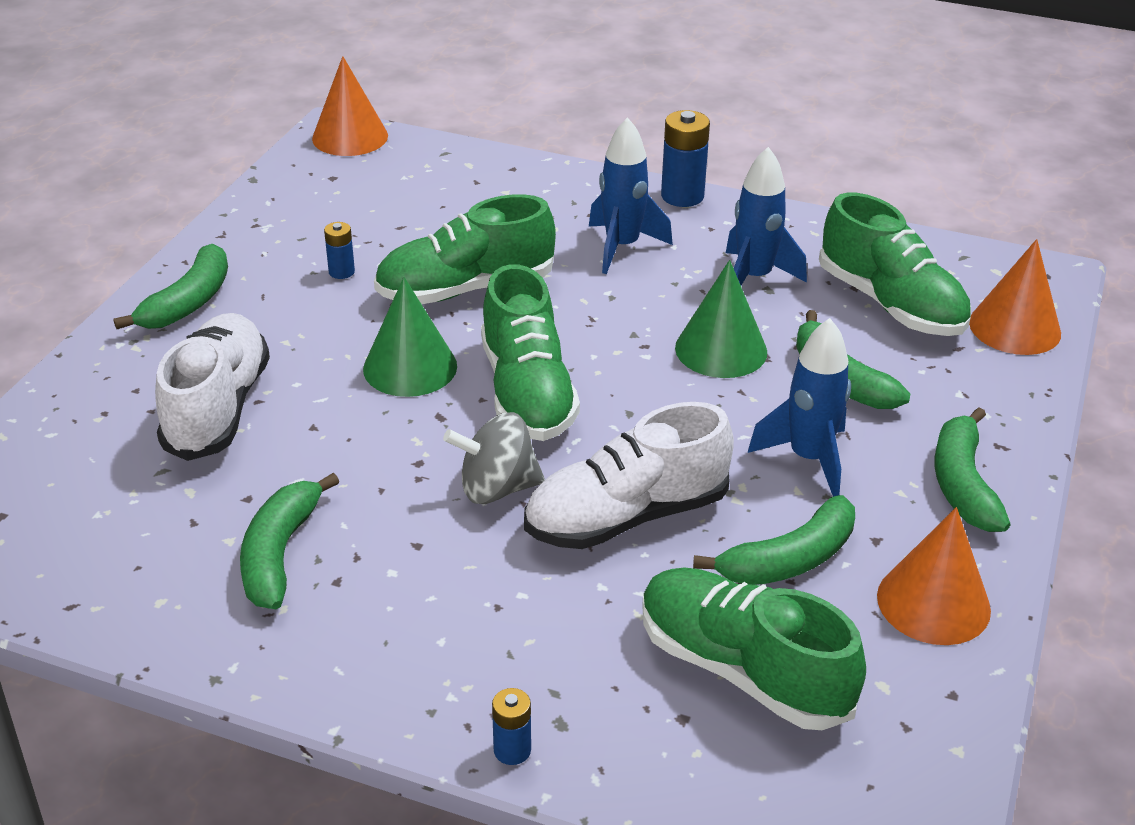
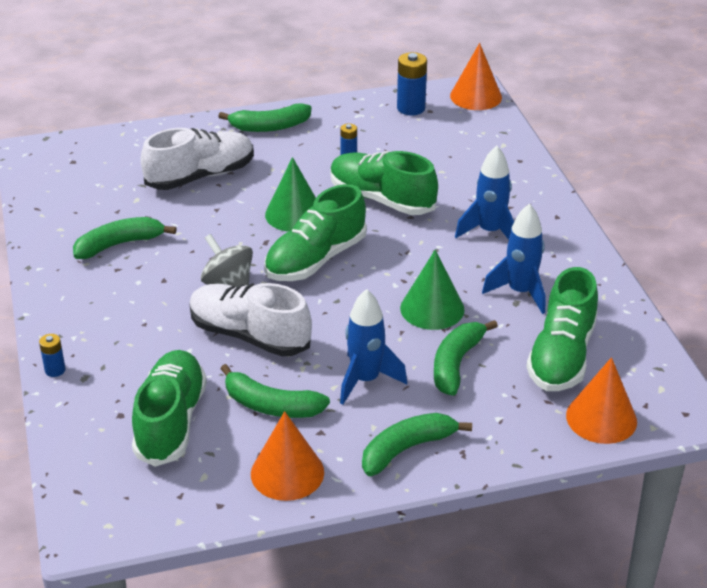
camera: 55 degrees right, 0 degrees up
(682, 196) = (574, 230): blue battery -> blue battery (411, 108)

